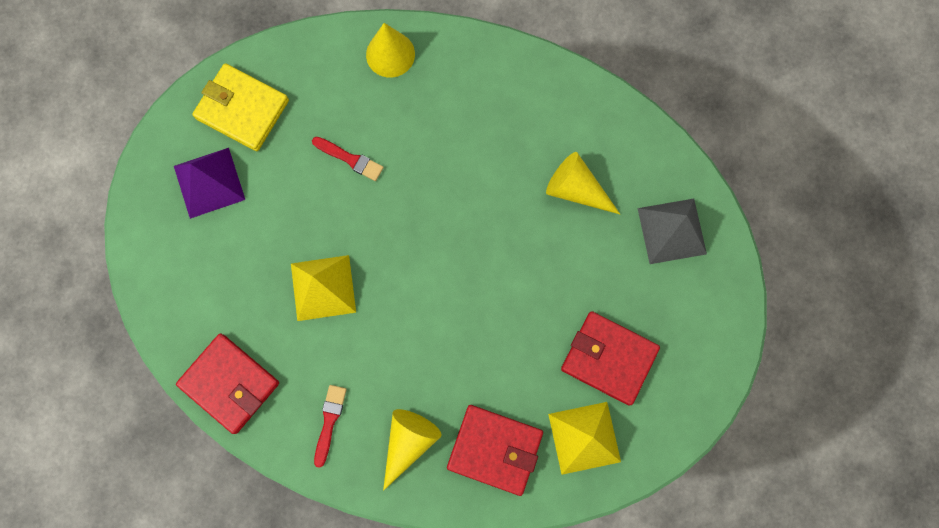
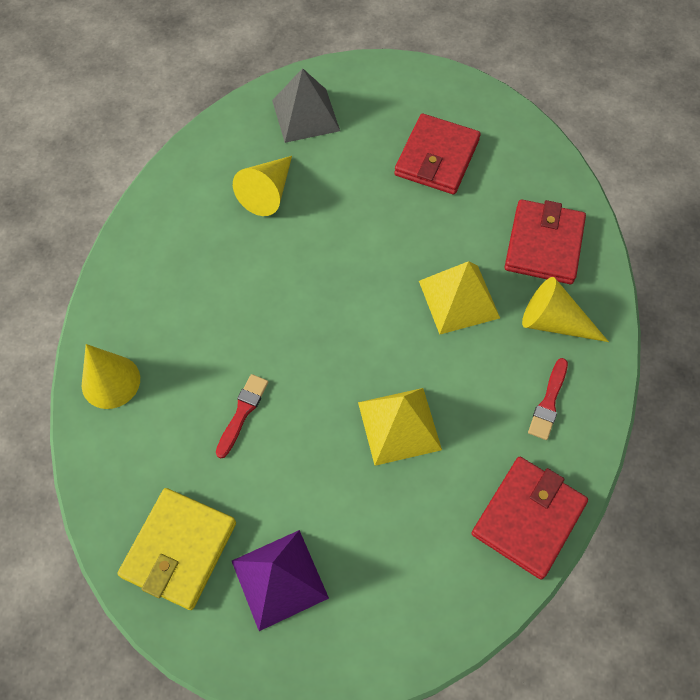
camera: 95 degrees left, 15 degrees down
(329, 421) = (548, 402): red brush -> red brush turned 75 degrees counterclockwise
(584, 437) = (516, 173): yellow pyramid -> yellow pyramid (458, 299)

